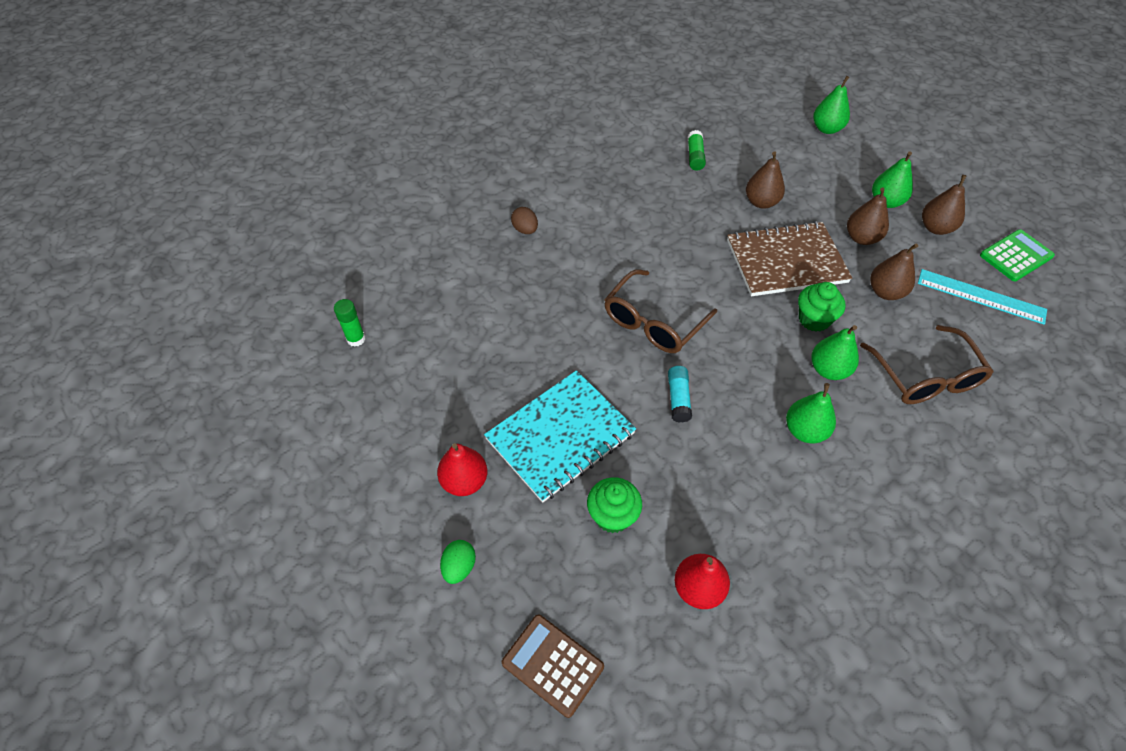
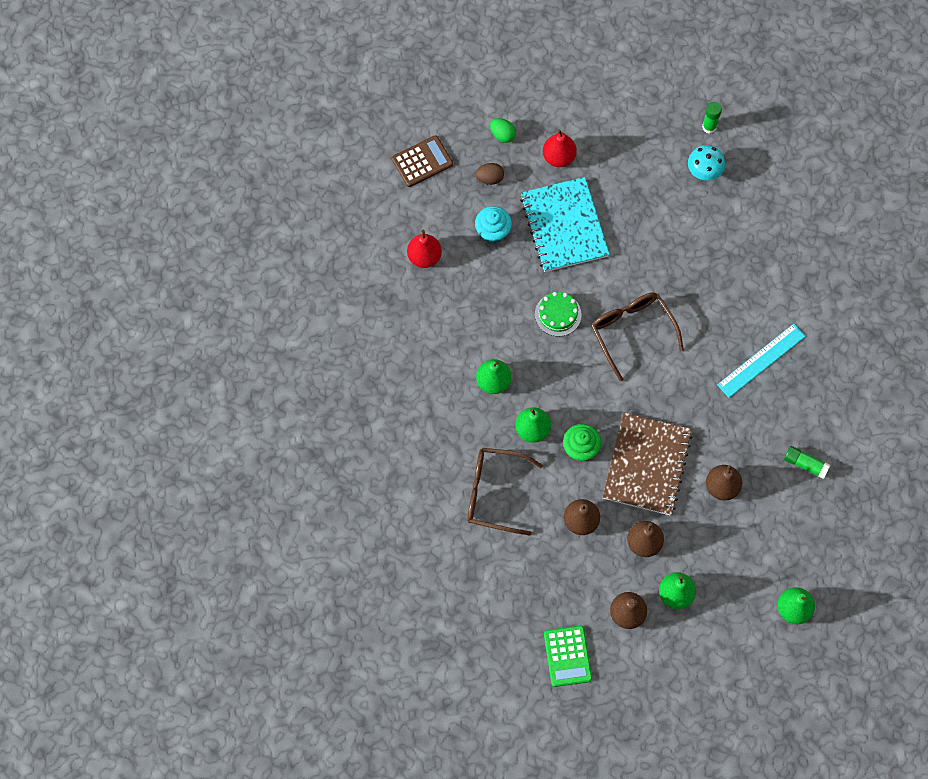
camera: 115 degrees right, 15 degrees up
(419, 324) = (704, 171): none -> turquoise mushroom
(525, 230) = (772, 282): brown egg -> brown egg (489, 178)
(612, 516) = (493, 232): green cupcake -> turquoise cupcake
(678, 398) = (558, 314): turquoise glue stick -> green cake
(981, 296) = (542, 593): turquoise ruler -> turquoise ruler (761, 360)

